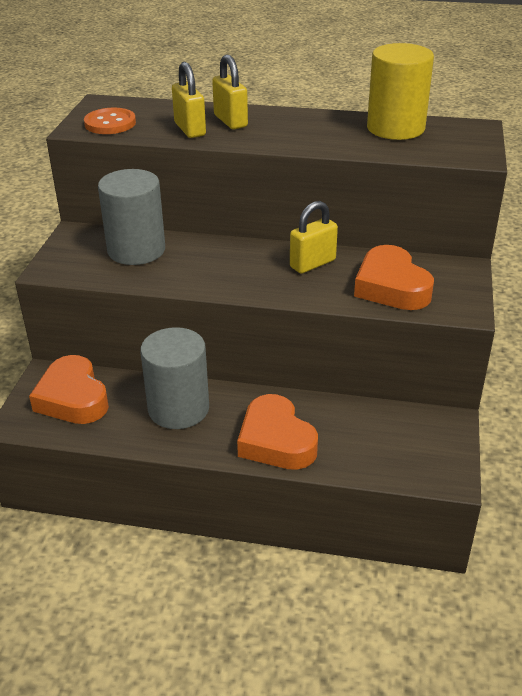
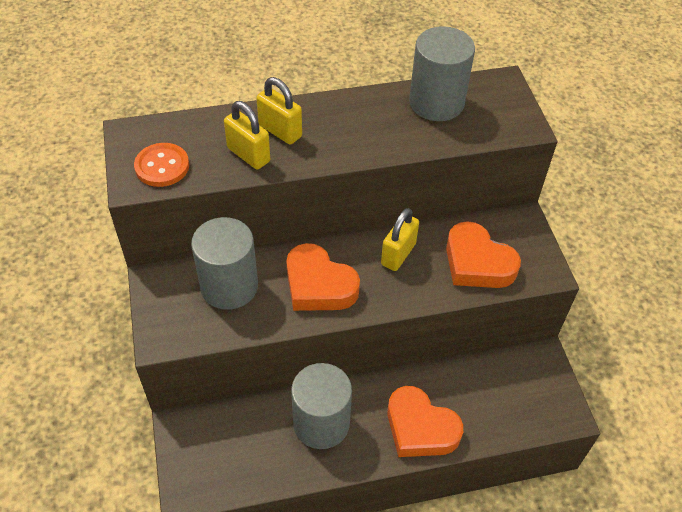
camera: 25 degrees left, 15 degrees up
(73, 398) = (220, 445): orange heart -> orange heart (318, 285)
(395, 128) = (436, 102): yellow cylinder -> grey cylinder

